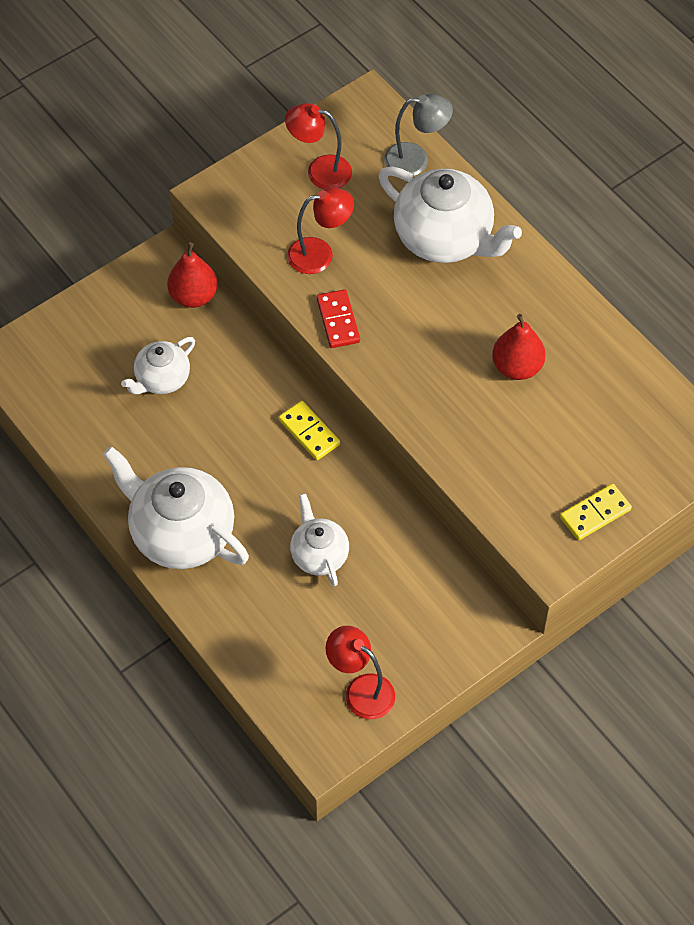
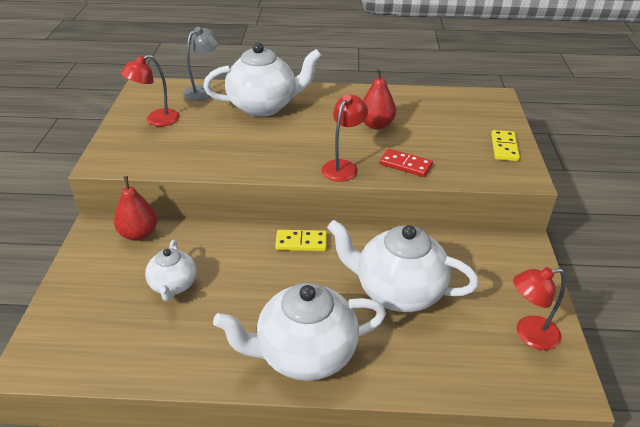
camera: 50 degrees left, 20 degrees down
(319, 555) = (397, 291): white teapot -> white teapot, size x1.79
(320, 254) = (207, 147): red lamp -> red lamp (343, 166)
(338, 320) = (260, 165): red domino -> red domino (405, 165)

